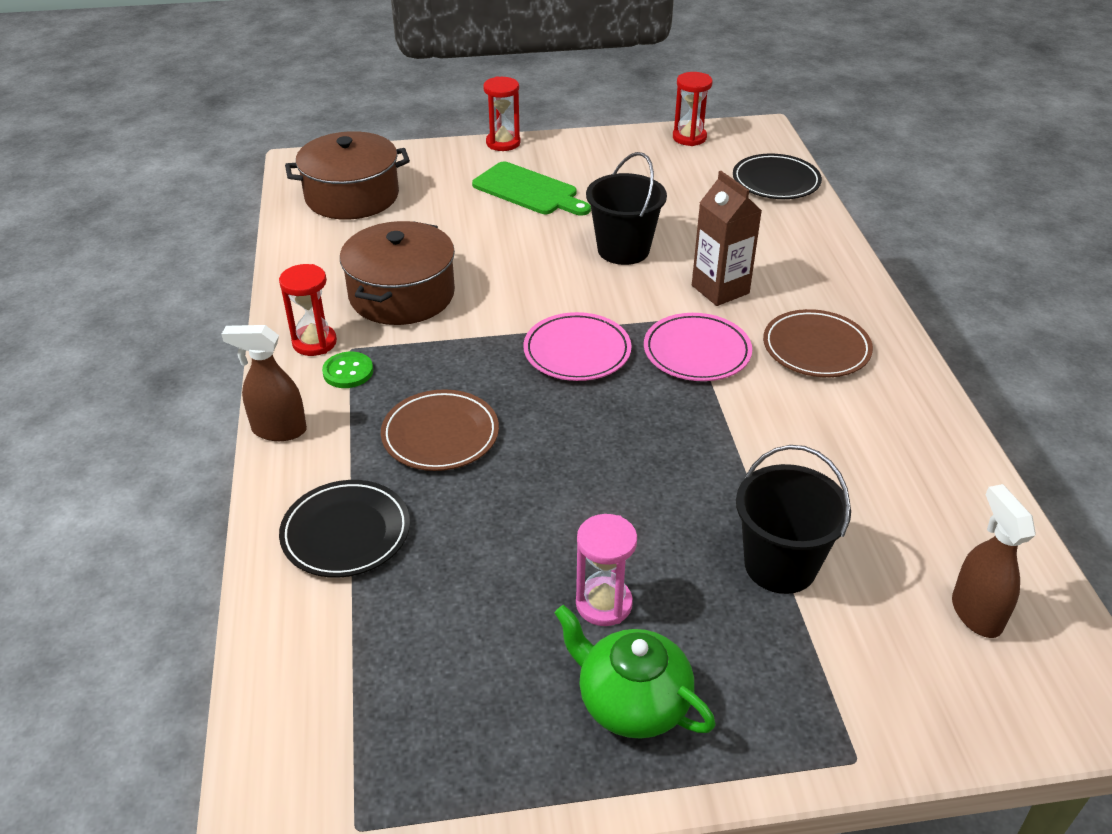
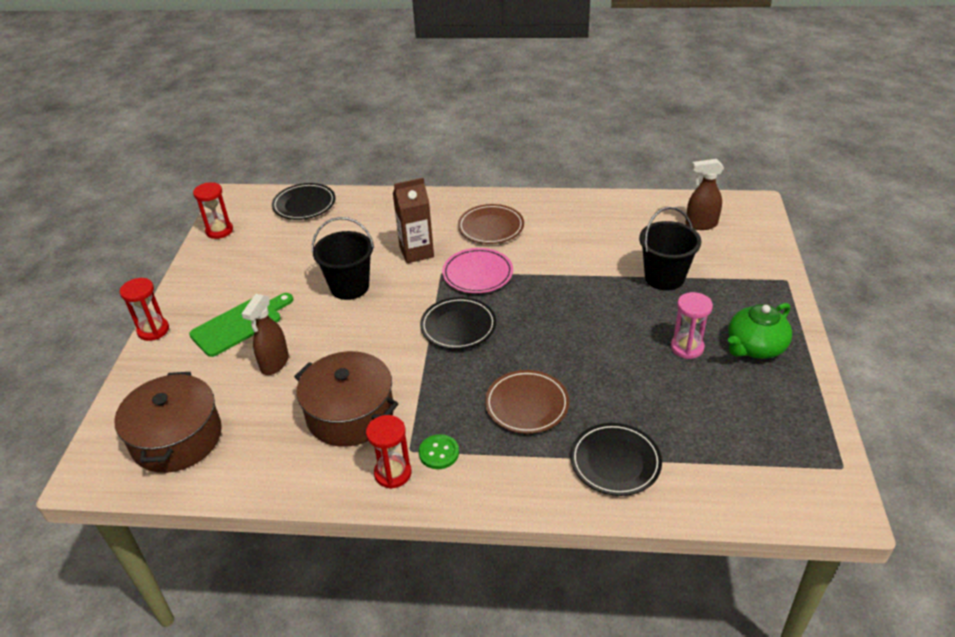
camera: 75 degrees left, 0 degrees up
(278, 430) = (497, 499): brown spray bottle -> brown spray bottle (274, 363)
(577, 351) = (458, 326): pink plate -> black plate

